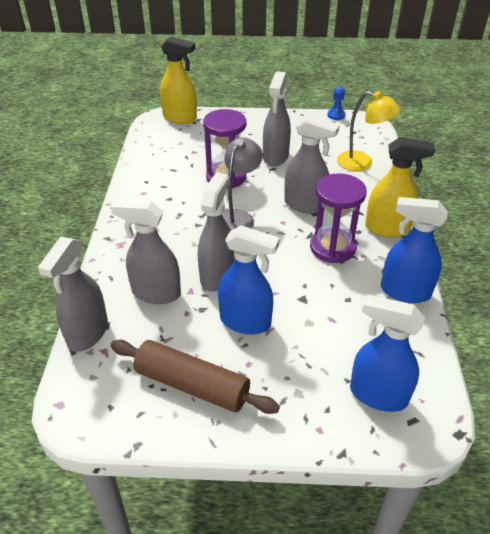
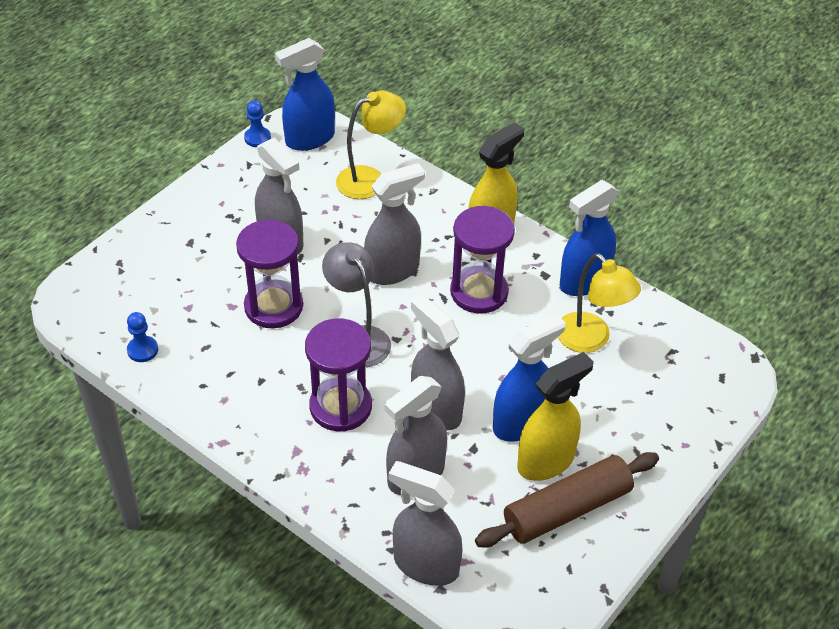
camera: 55 degrees left, 5 degrees up
(87, 333) = (425, 565): grey spray bottle -> grey spray bottle turned 150 degrees clockwise
(150, 152) = (142, 350): none -> blue pawn
(179, 236) = (340, 406): none -> purple hourglass
(180, 118) = (94, 279): yellow spray bottle -> yellow spray bottle (546, 461)
(357, 322) = (591, 340): none -> yellow lamp
(378, 395) = (681, 382): blue spray bottle -> blue spray bottle (309, 139)

